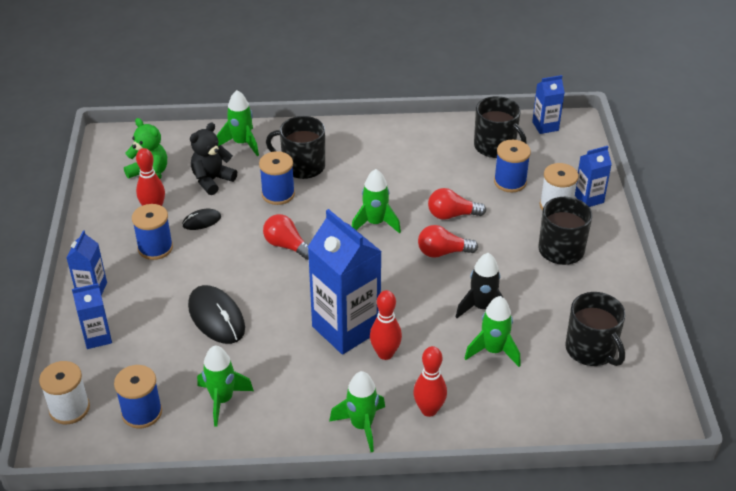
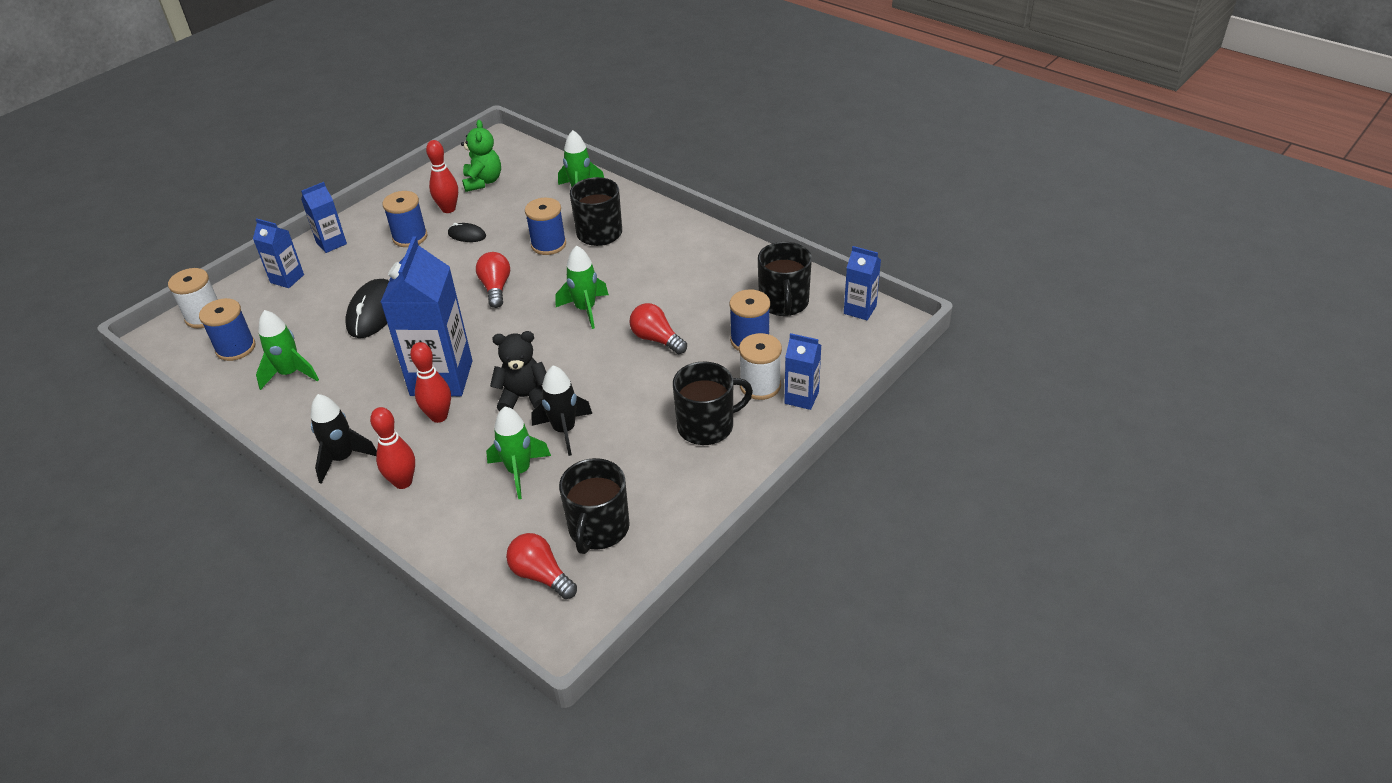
camera: 45 degrees right, 0 degrees up
(212, 180) = (518, 208): black teddy bear -> black teddy bear (524, 397)
(362, 426) = (342, 458): green rocket -> black rocket
(442, 252) = (602, 365): red light bulb -> red light bulb (541, 575)

